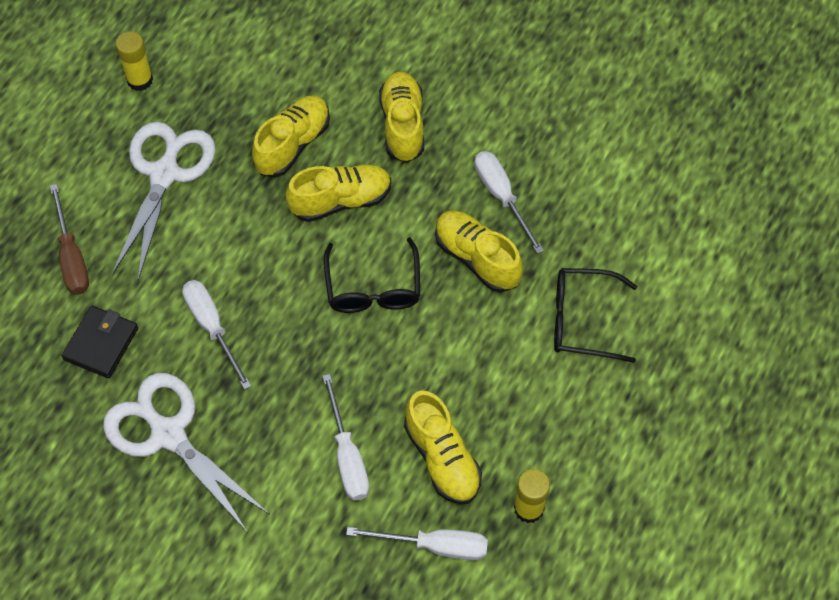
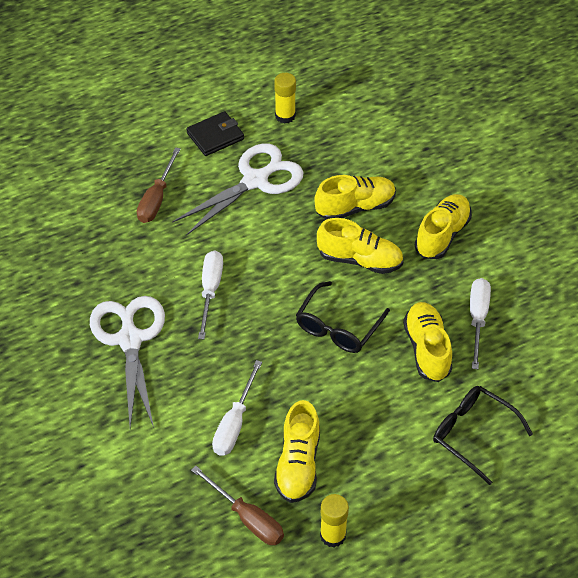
camera: 35 degrees right, 10 degrees down
(101, 344) = (133, 260): black wallet -> black wallet (215, 136)
(434, 546) = (247, 518): white screwdriver -> brown screwdriver

